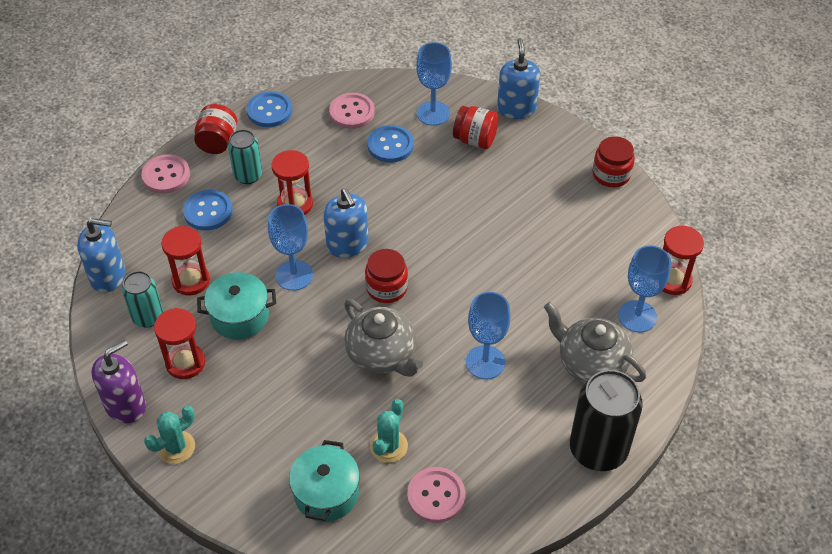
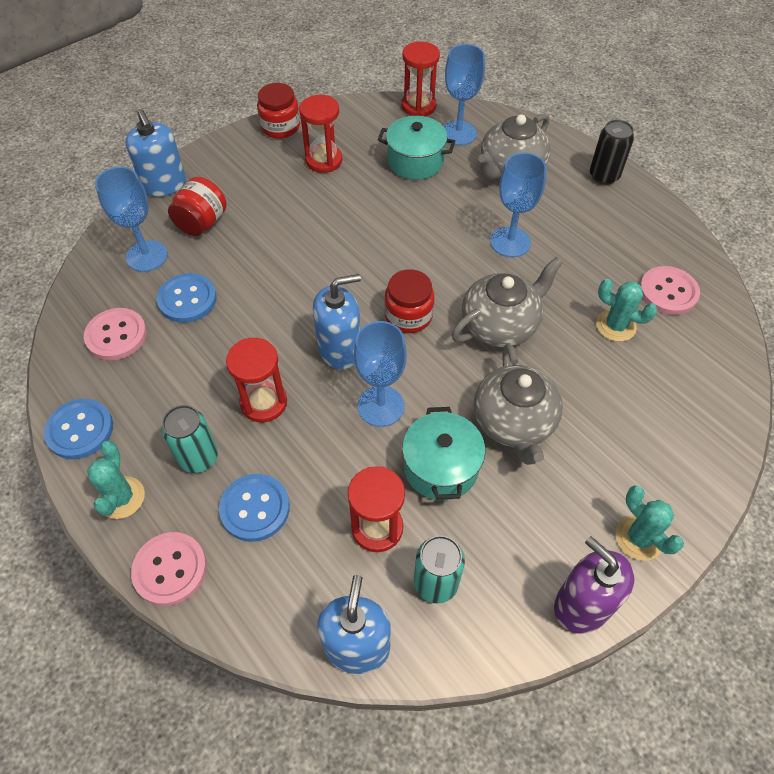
camera: 85 degrees left, 5 degrees up
(185, 363) = (512, 530): red hourglass -> red hourglass (324, 160)
(217, 142) = (121, 498): red jar -> turquoise cactus
(280, 364) = (513, 423): none -> grey teapot
(326, 493) = (679, 382): turquoise pot -> turquoise pot (415, 161)
(516, 109) = (164, 185): blue soap dispenser -> blue soap dispenser turned 120 degrees counterclockwise
(598, 449) = (604, 176): black can -> black can, size x0.58

